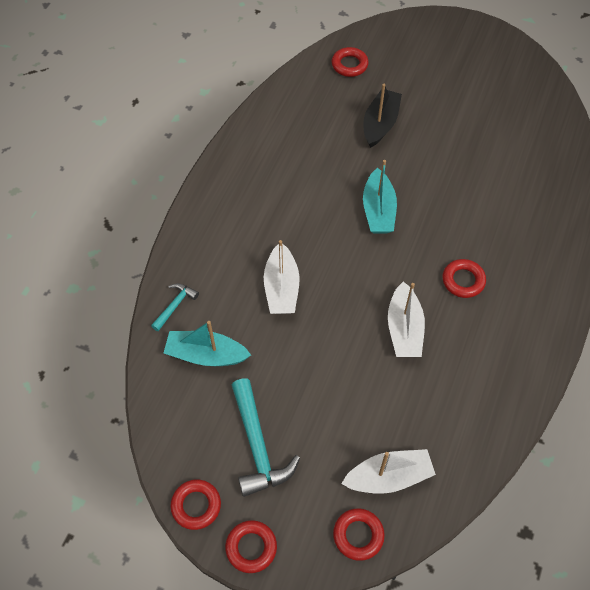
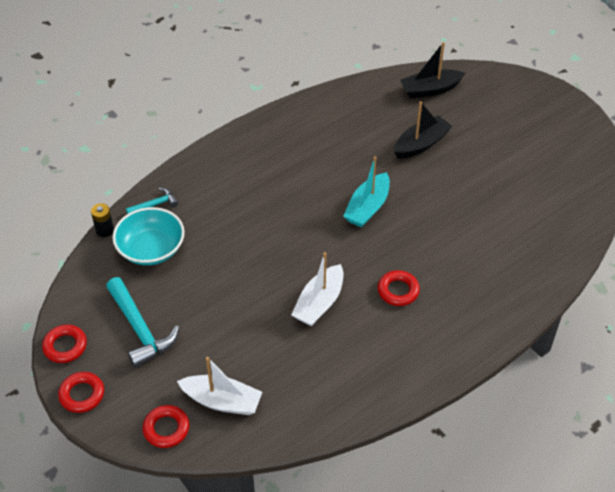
camera: 30 degrees right, 10 degrees down
(144, 358) = (105, 230): none -> black battery
(206, 355) = (151, 249): turquoise boat -> turquoise bowl
(258, 446) = (140, 329): turquoise hammer -> turquoise hammer turned 45 degrees counterclockwise
(281, 288) = (244, 229): white boat -> none
(349, 65) = (430, 90): red ring -> black boat

